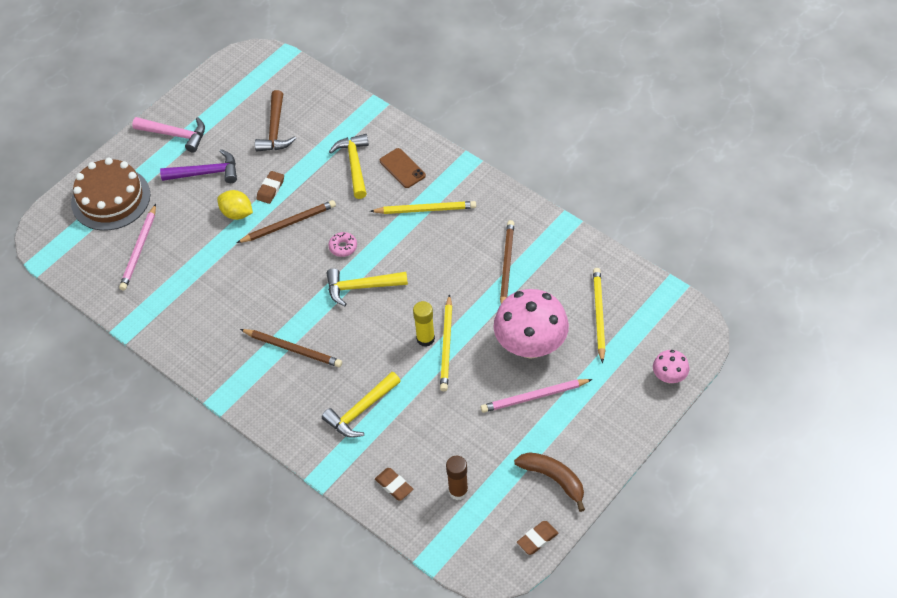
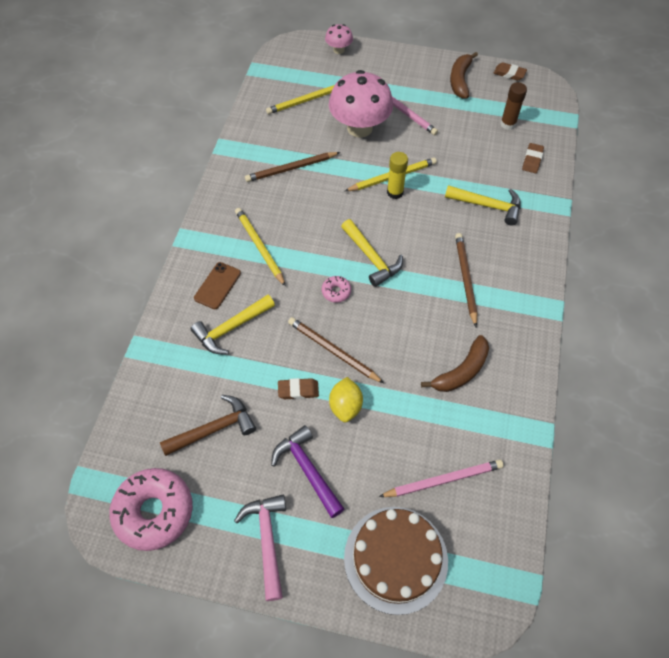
camera: 120 degrees left, 5 degrees up
(211, 302) = (461, 371): none -> brown banana
(238, 82) = (154, 511): none -> pink donut

